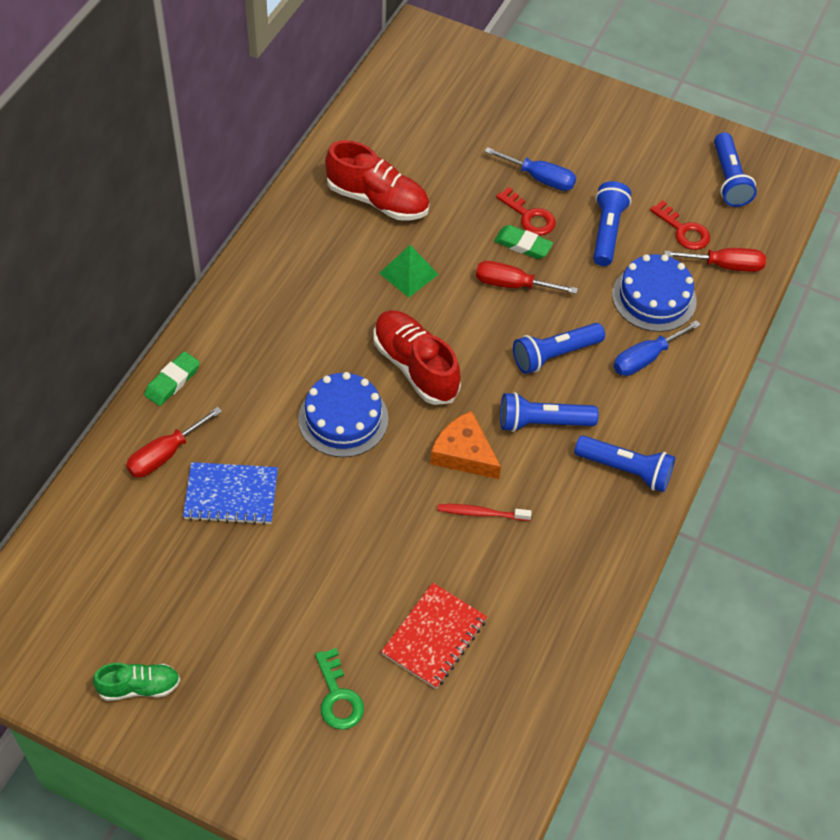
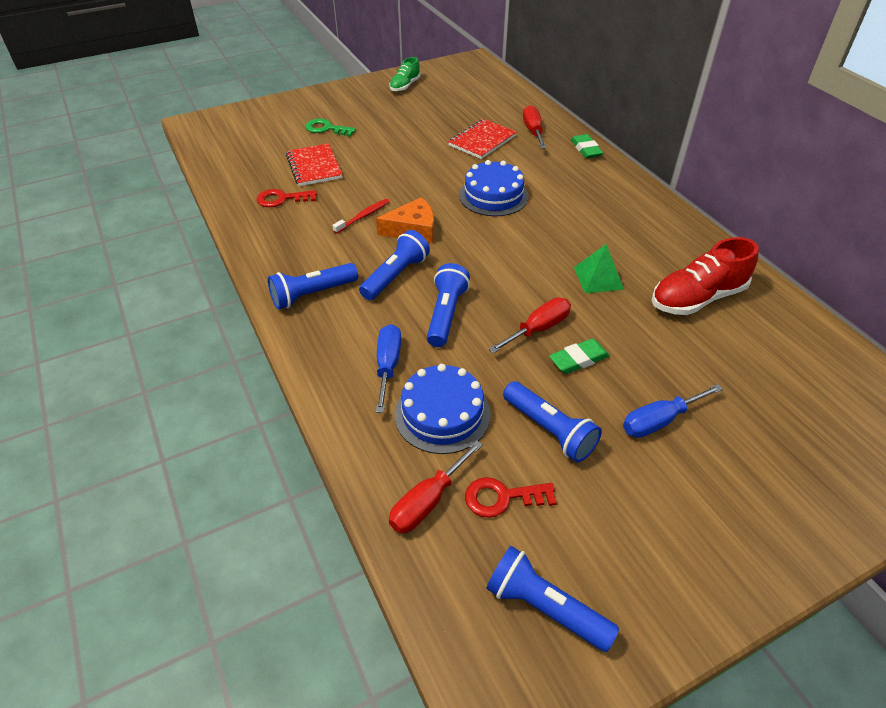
camera: 130 degrees right, 10 degrees down
(231, 495) = (482, 141): blue notebook -> red notebook
(415, 366) = (505, 241): red shoe -> none
(529, 216) = (611, 383): red key -> red key (282, 199)

